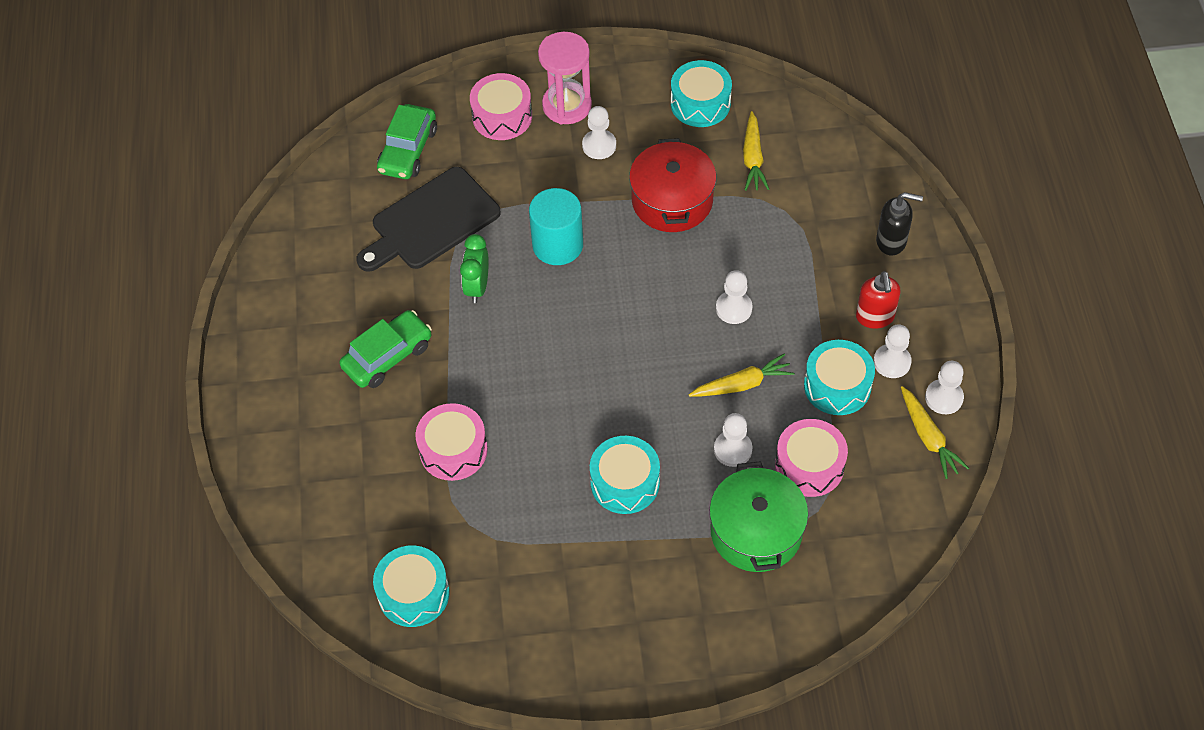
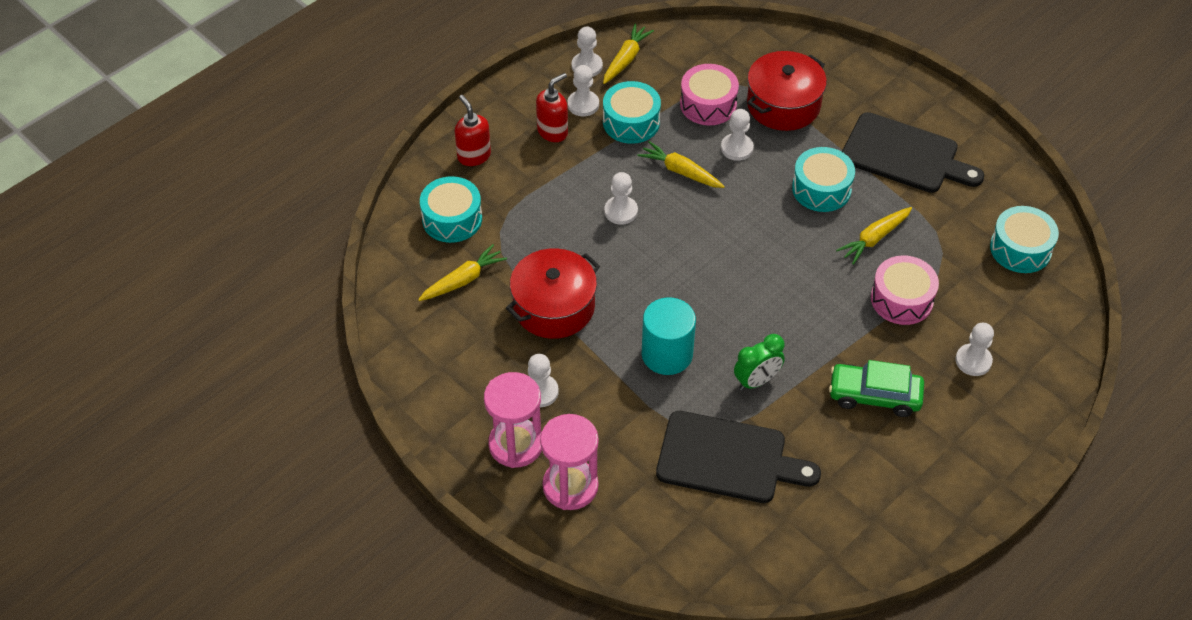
camera: 130 degrees left, 5 degrees down
(348, 453) = (973, 361): none -> white pawn
(408, 150) = (672, 533): green car -> none
(502, 116) = (570, 486): pink drum -> pink hourglass
(533, 481) = (874, 239): none -> yellow carrot
(603, 588) = (904, 155): none -> black cutting board
(700, 103) = (432, 349): turquoise drum -> turquoise drum (452, 219)
(756, 531) = (783, 104): green pot -> red pot
(891, 241) = (474, 156): black soap dispenser -> red soap dispenser

